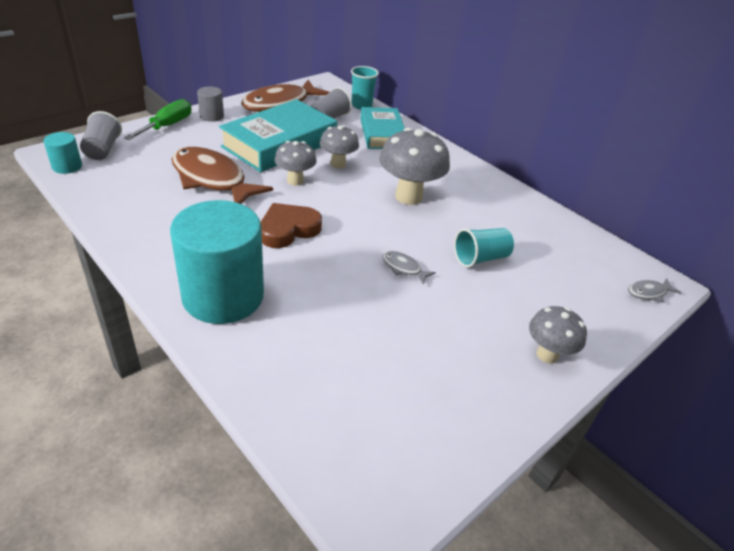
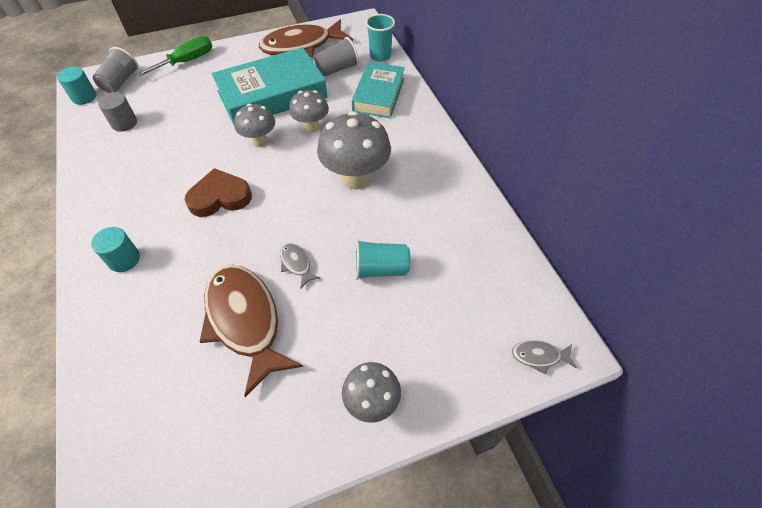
camera: 25 degrees right, 15 degrees up
(212, 116) = (230, 54): grey cylinder -> grey cylinder (124, 123)
(212, 179) = (189, 129): brown fish -> brown fish (245, 321)
(223, 296) = (124, 259): turquoise cylinder -> turquoise cylinder, size x0.44

